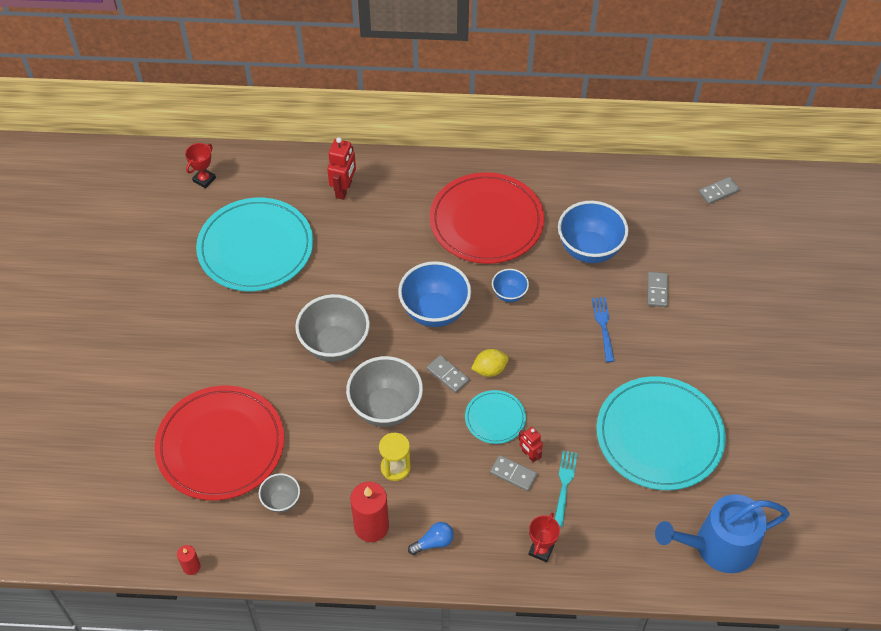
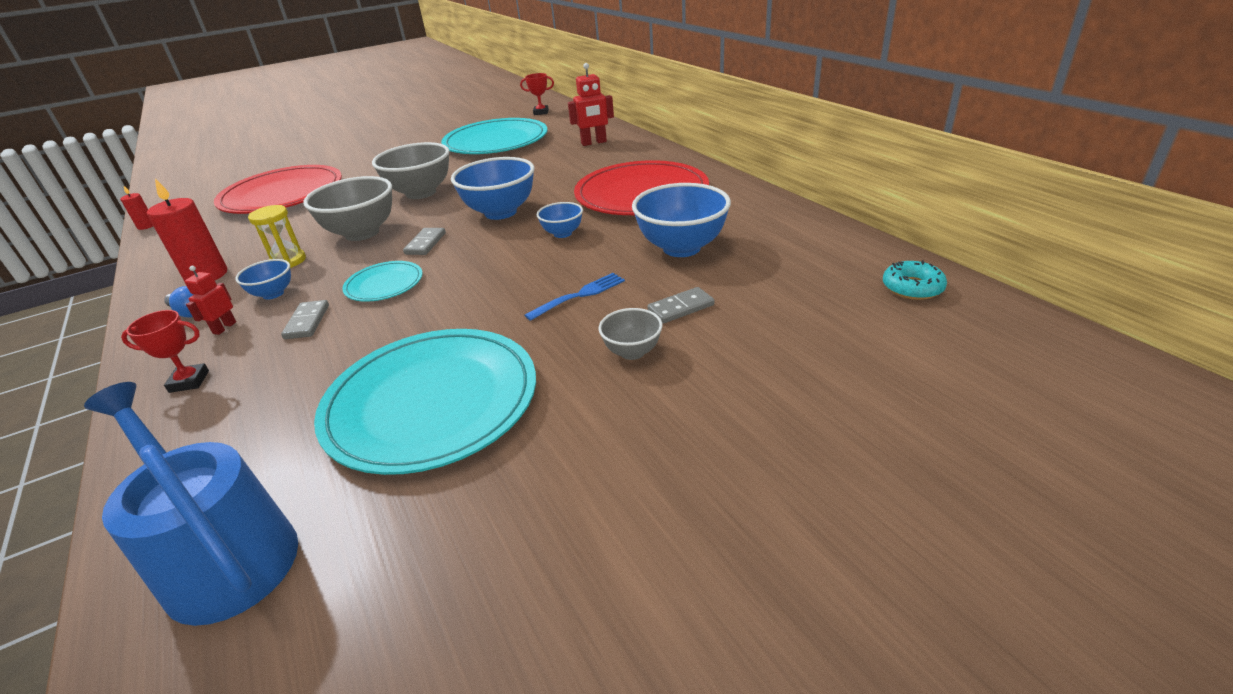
camera: 60 degrees right, 20 degrees down
(281, 501) = (228, 232): grey bowl -> grey bowl (632, 352)
(449, 487) = (273, 294): none -> blue bowl
(489, 370) = (450, 259): yellow lemon -> none
(529, 455) = (342, 321): red robot -> red robot (224, 328)
(564, 485) = (303, 360): turquoise fork -> none
(718, 192) = (912, 288): grey domino -> turquoise donut

